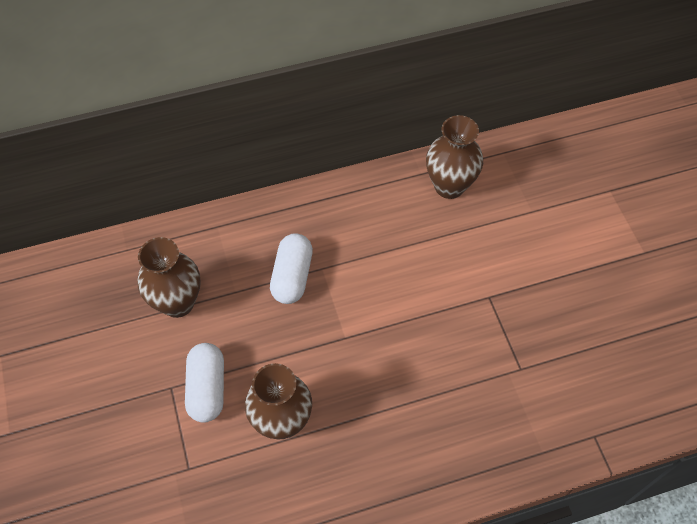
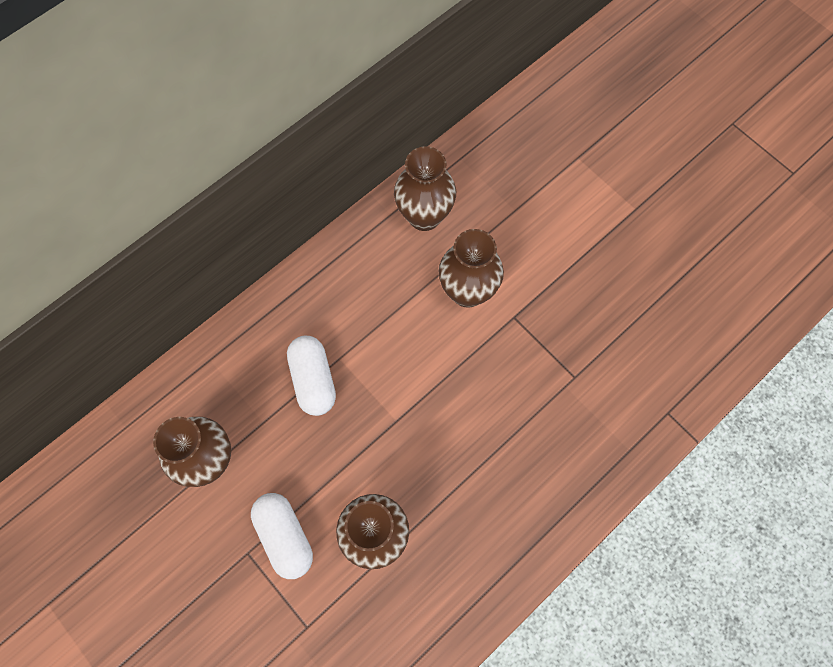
camera: 25 degrees left, 10 degrees up
(457, 260) = (467, 291): none -> brown vase

